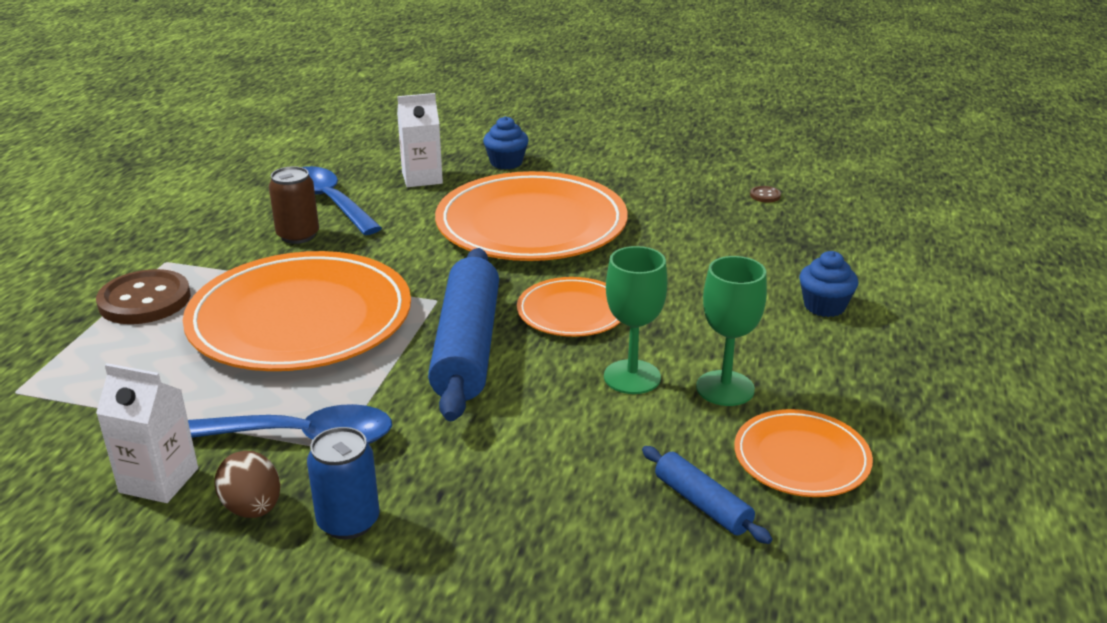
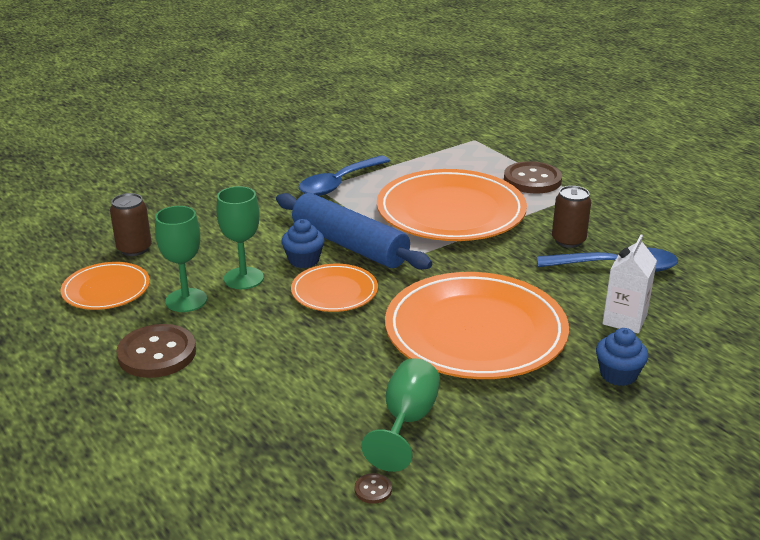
camera: 130 degrees right, 0 degrees up
(159, 480) = (356, 152): white carton -> none
(253, 508) = (307, 163): brown egg -> none
(348, 522) = (266, 177): blue can -> none
(685, 209) = (407, 421): none -> green goblet
(702, 504) = (134, 249): blue rolling pin -> brown can
(817, 351) = (157, 353): none -> brown button
(824, 306) = (186, 391): blue cupcake -> blue cupcake (304, 260)

